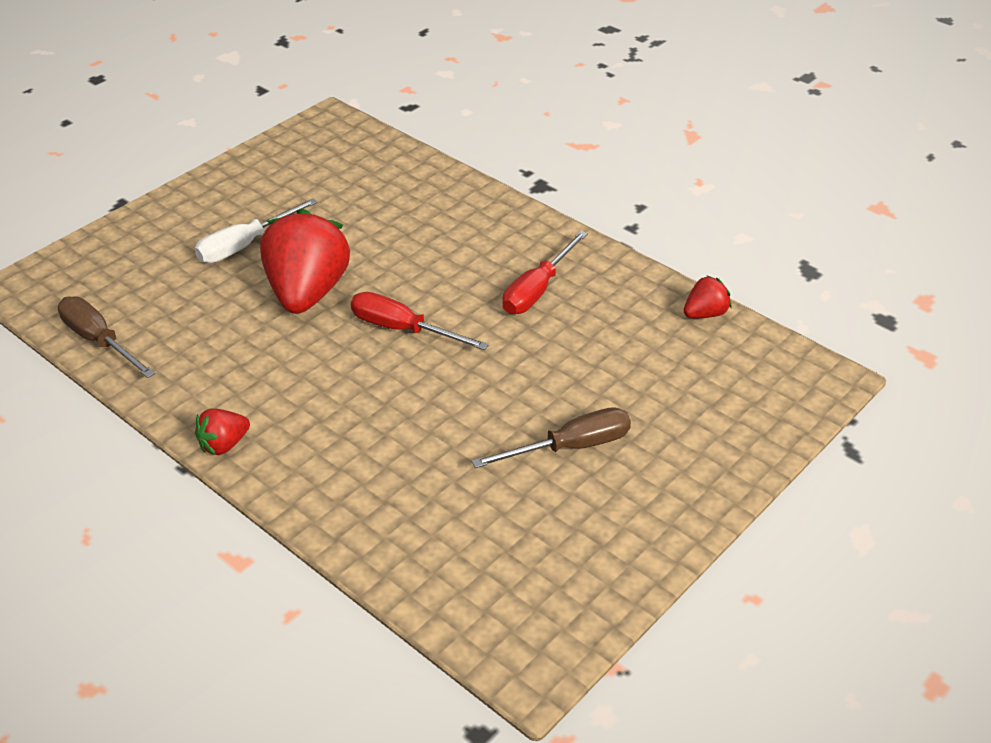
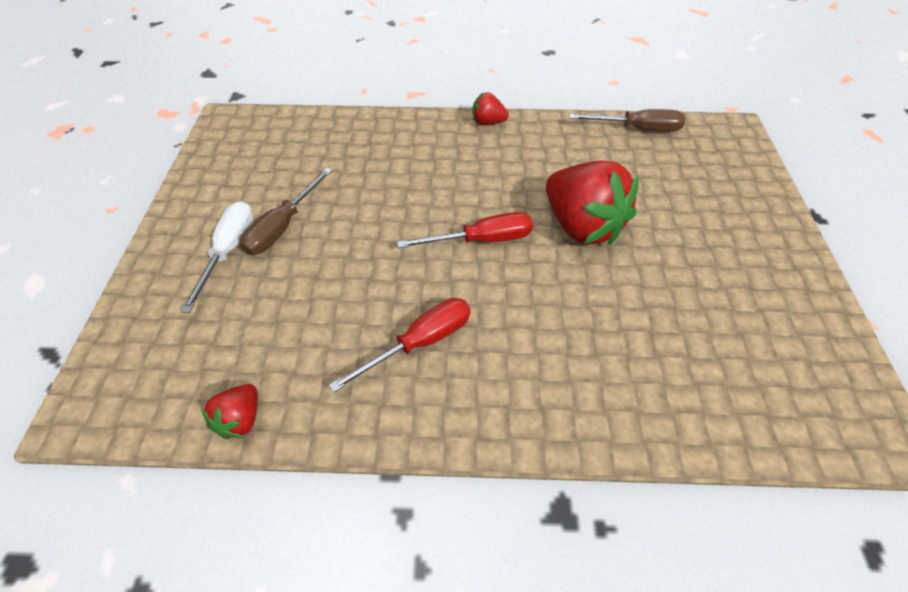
camera: 140 degrees right, 10 degrees up
(224, 445) = (487, 122): red strawberry -> red strawberry turned 90 degrees counterclockwise
(245, 245) = (680, 235): white screwdriver -> white screwdriver (229, 251)
(537, 290) = (420, 343): red screwdriver -> red screwdriver turned 60 degrees clockwise

